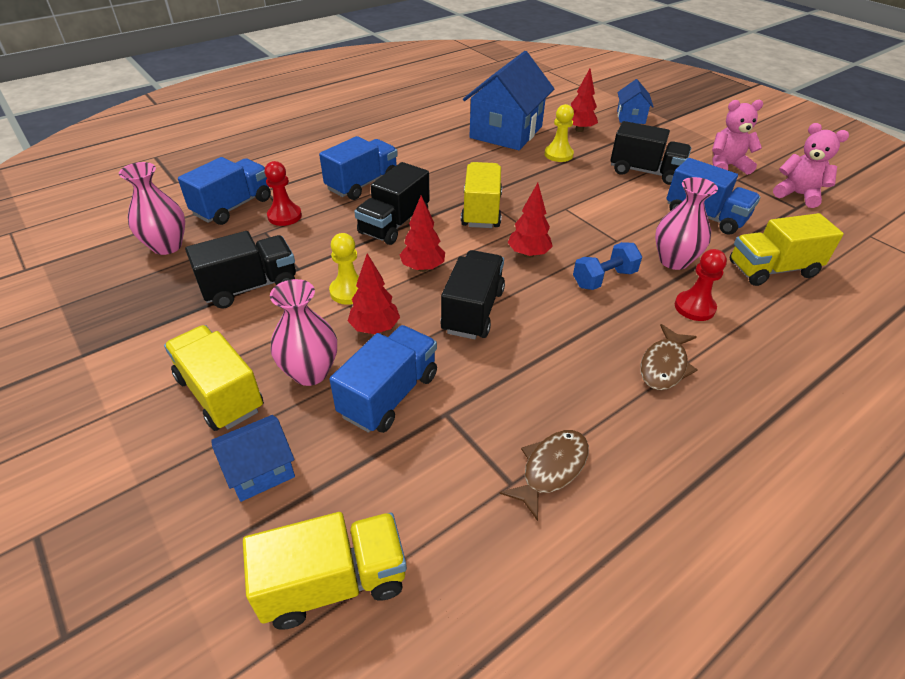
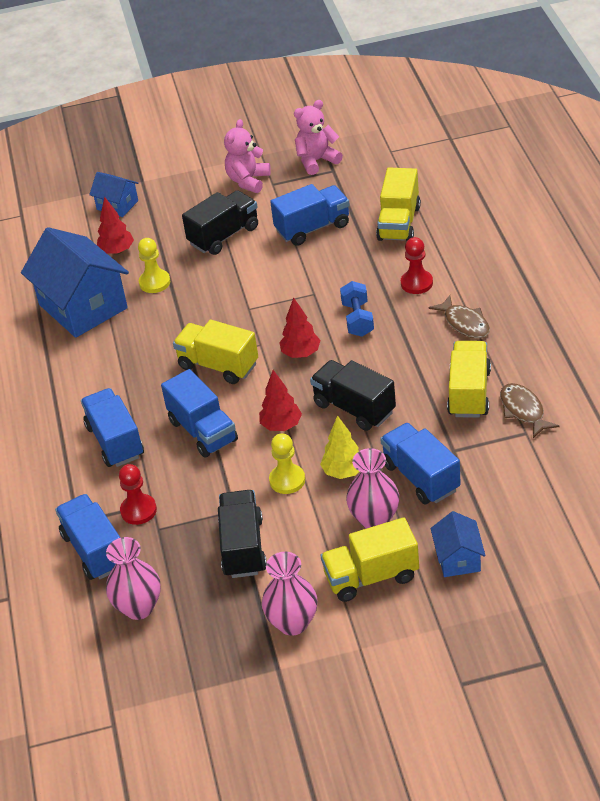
camera: 60 degrees left, 0 degrees up
(334, 582) = (558, 531): yellow truck -> yellow truck (469, 393)
(375, 328) = (344, 472): red tree -> yellow tree
(394, 224) = (203, 431): black truck -> blue truck
(674, 261) = (358, 271): pink vase -> pink vase (293, 623)

